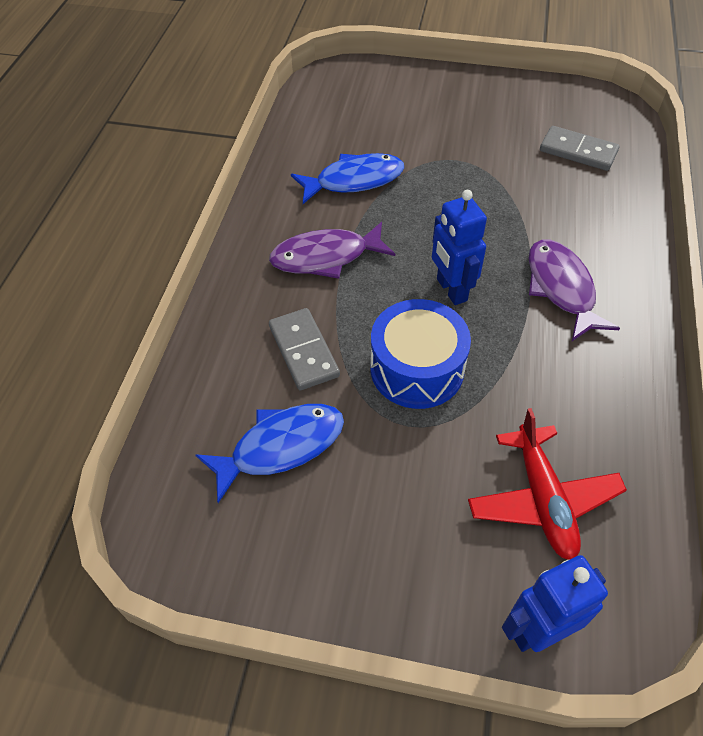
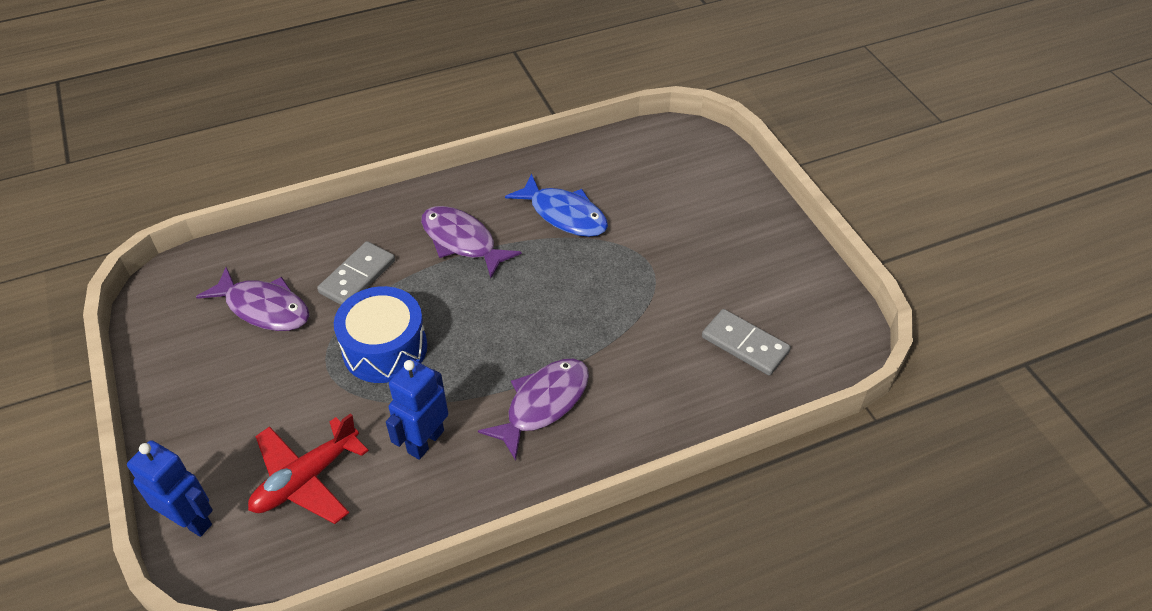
camera: 55 degrees right, 5 degrees down
(281, 447) = (264, 308): blue fish -> purple fish
(451, 290) = (484, 332): blue robot -> blue robot (425, 441)
(578, 151) = (745, 344): grey domino -> grey domino turned 45 degrees counterclockwise

